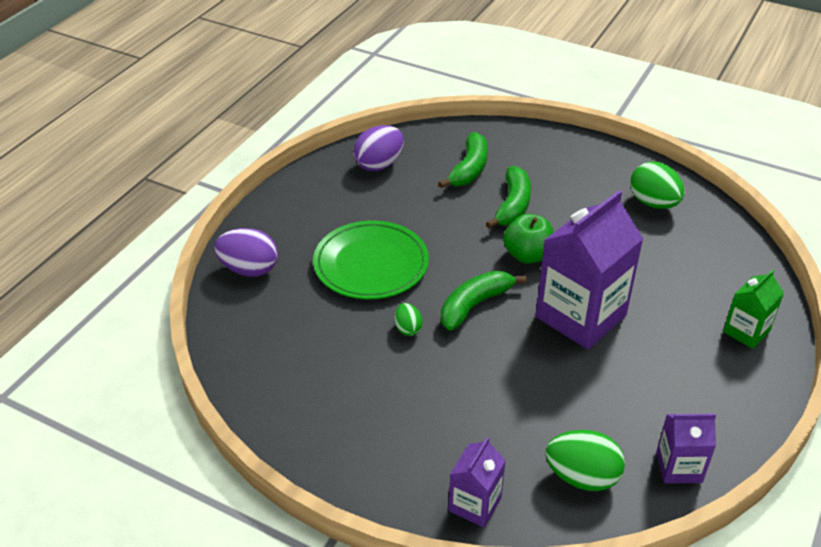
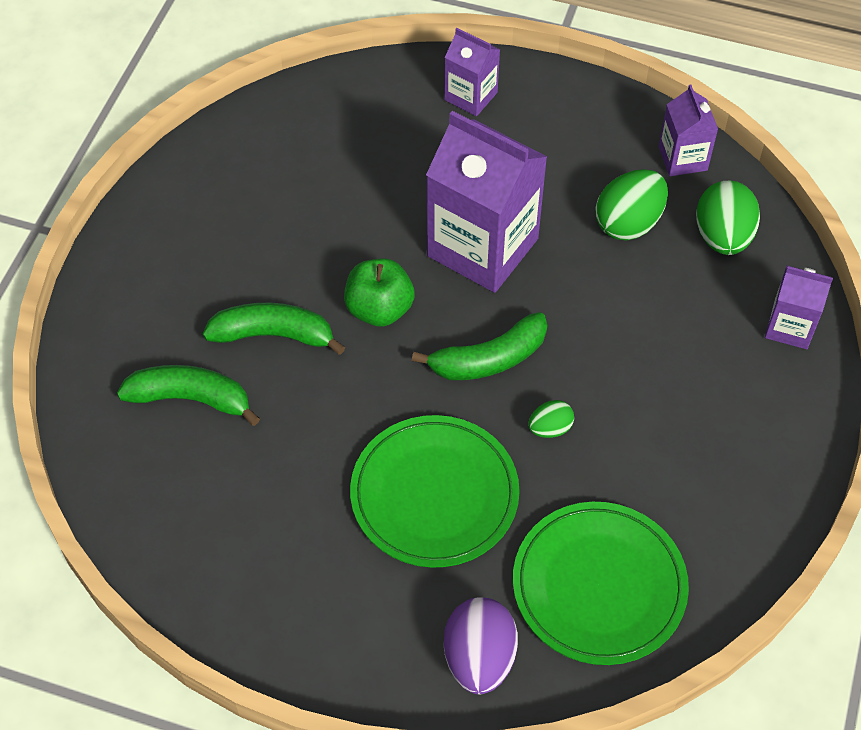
camera: 100 degrees left, 15 degrees up
(276, 333) = (599, 586): none -> green plate
(379, 164) = (192, 527): purple egg -> none
(475, 305) = (488, 359): green banana -> green banana turned 60 degrees counterclockwise
(653, 203) = (246, 177): green egg -> green egg (628, 223)
(746, 331) = (471, 96): green carton -> purple carton

